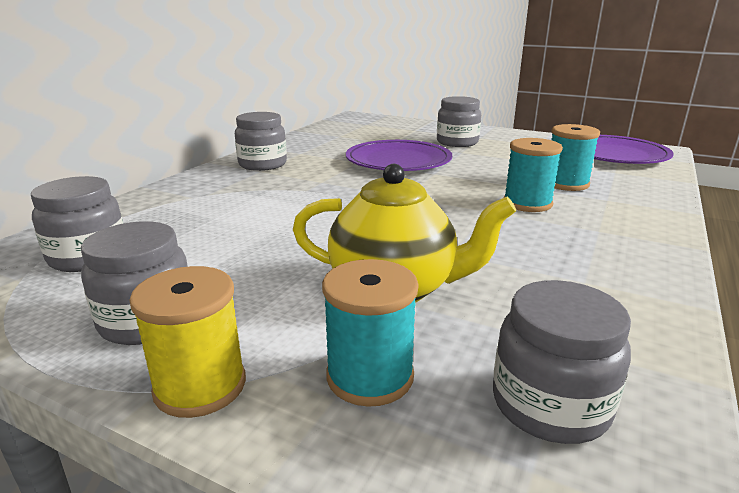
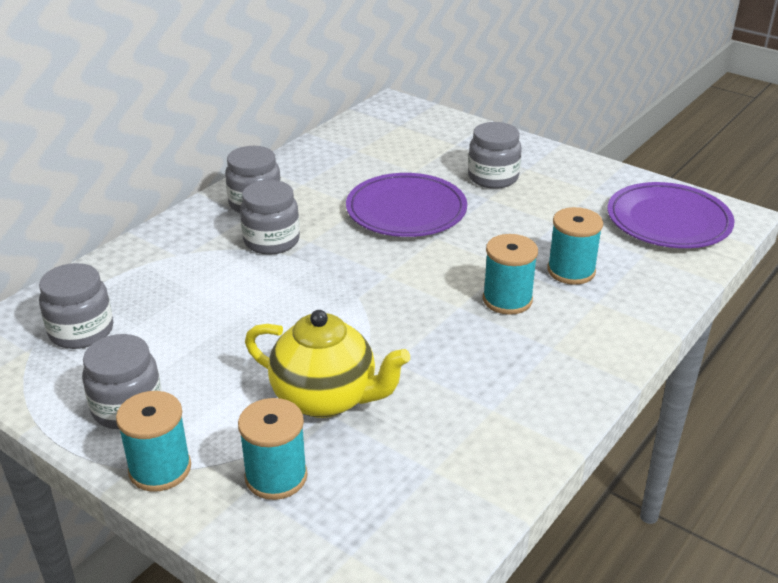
camera: 10 degrees right, 10 degrees up
(200, 386) = (160, 469): yellow spool -> turquoise spool
(550, 404) = (389, 514): grey jar -> grey jar (271, 241)

